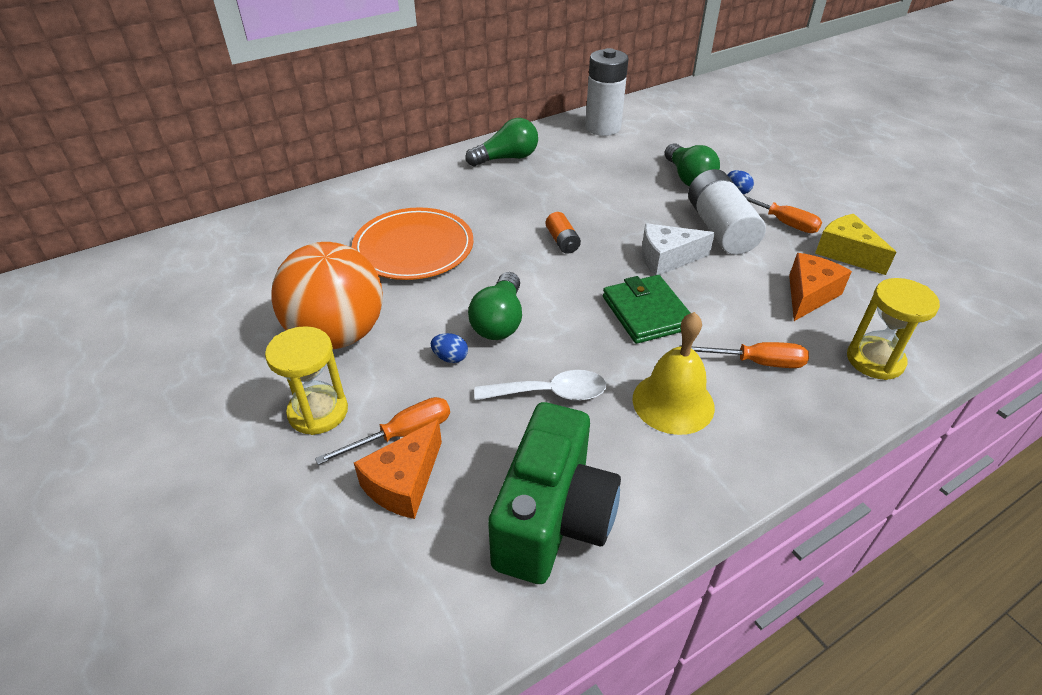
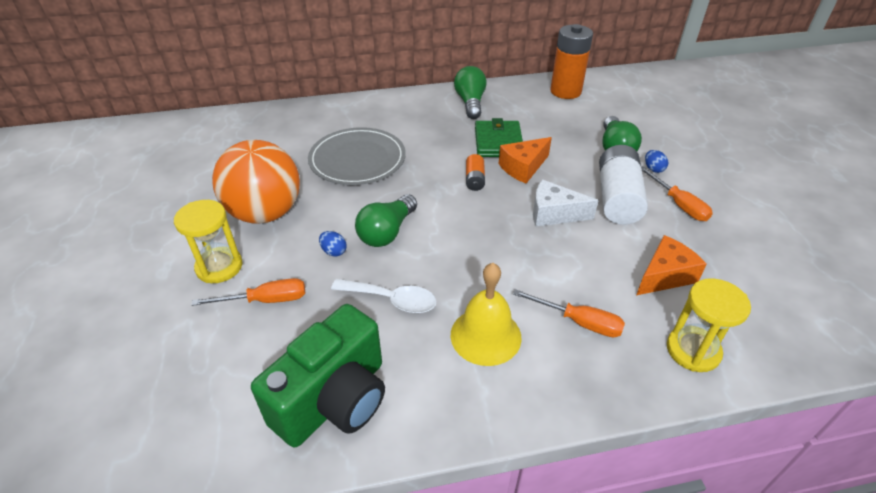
camera: 20 degrees right, 0 degrees up
(404, 482) = (245, 337): orange cheese -> orange cheese (523, 167)
(413, 248) = (357, 159): orange plate -> grey plate
(506, 158) = (470, 103): green light bulb -> green light bulb turned 90 degrees counterclockwise
(603, 127) = (565, 91): white battery -> orange battery
(646, 312) = (509, 255): green wallet -> green wallet (498, 142)
(846, 253) = (725, 247): yellow cheese -> none

